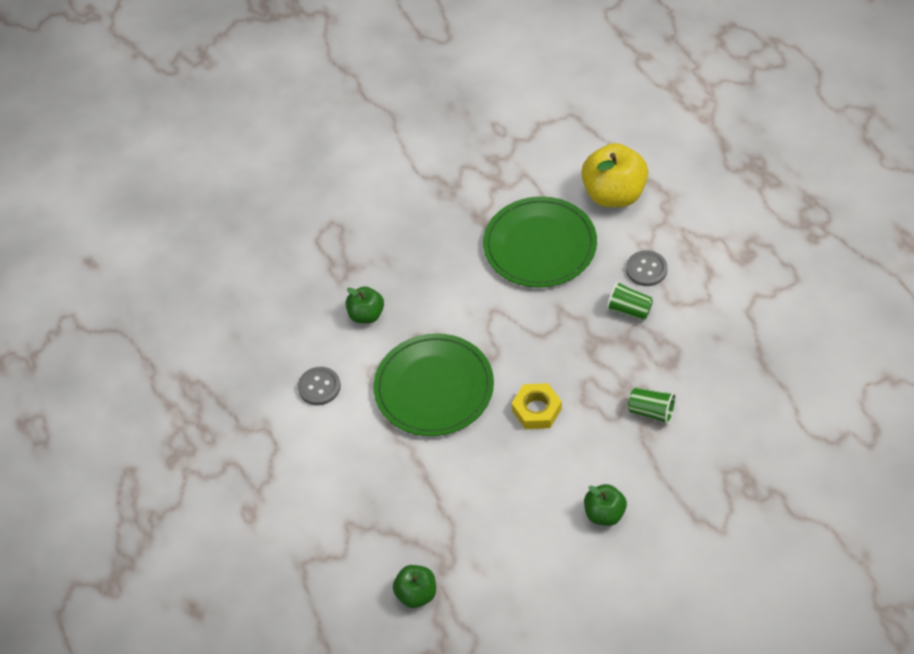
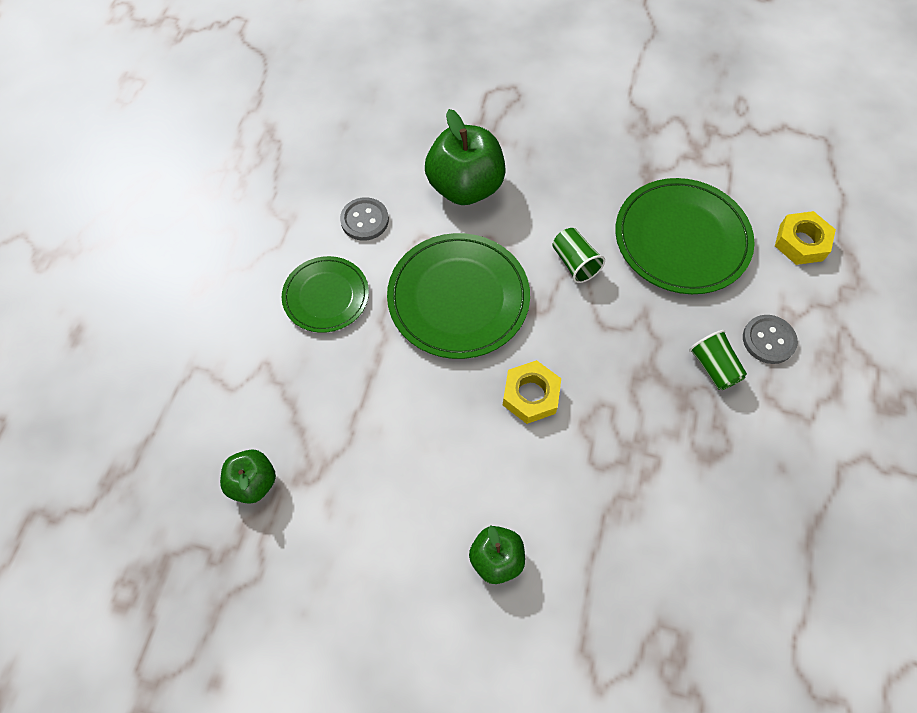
camera: 35 degrees right, 10 degrees up
(344, 453) = (326, 296): none -> green plate
(366, 315) = (465, 187): green apple -> green apple, size x1.78
(614, 194) = (801, 242): yellow apple -> yellow nut
(651, 411) = (642, 491): green cup -> green cup (574, 263)

